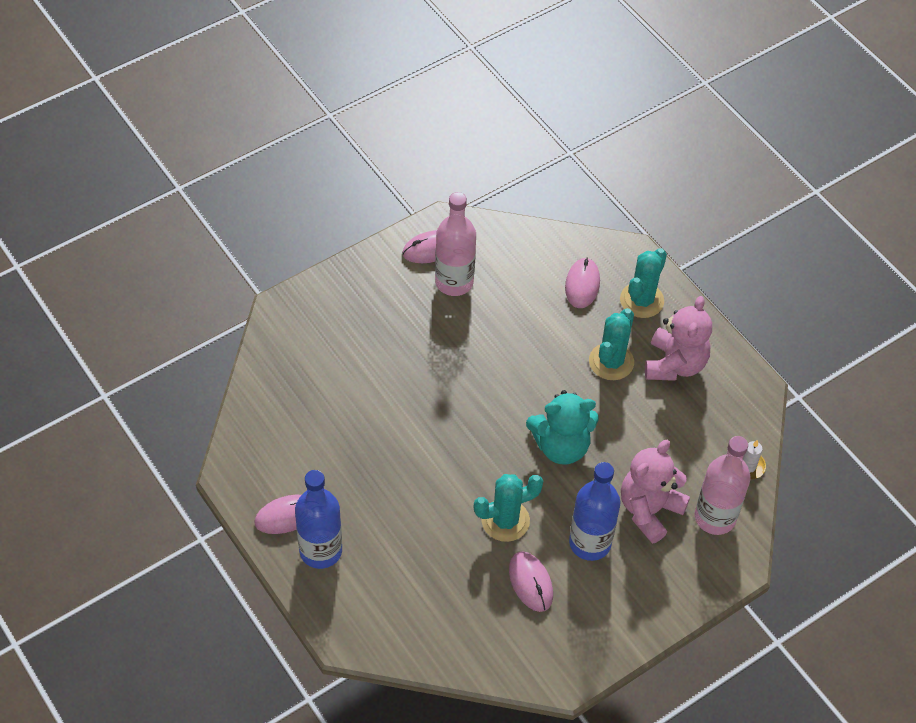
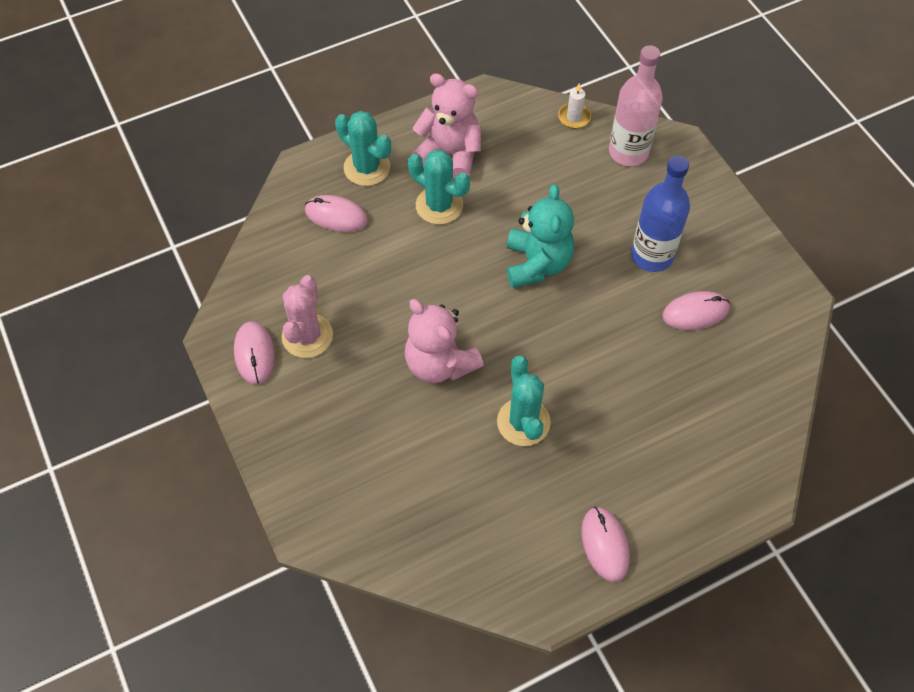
camera: 80 degrees left, 5 degrees up
(320, 551) = (652, 511): blue bottle -> none
(454, 282) = (307, 336): pink bottle -> pink cactus
(505, 520) = (622, 325): turquoise cactus -> turquoise cactus (523, 422)
(649, 510) = (617, 201): pink teddy bear -> pink teddy bear (440, 363)

